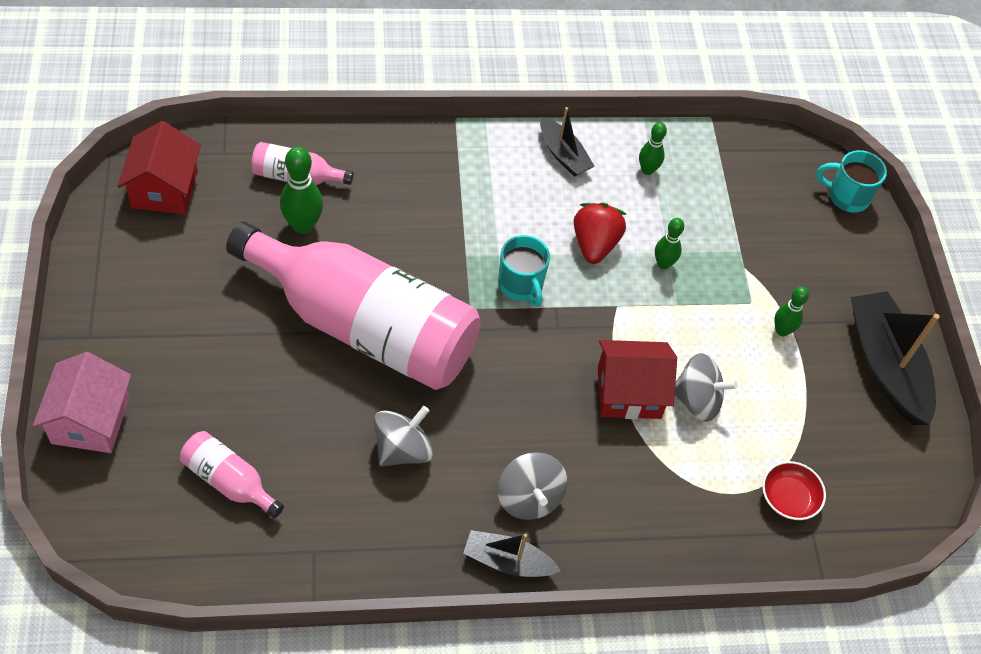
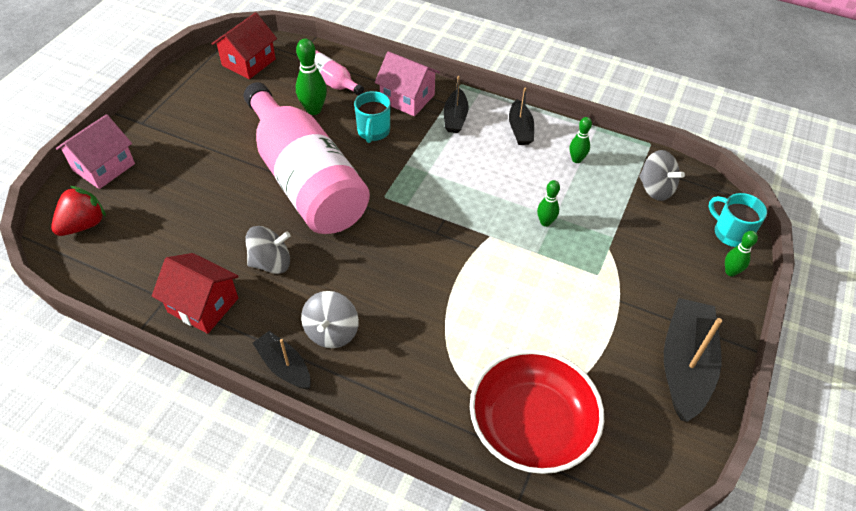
camera: 35 degrees right, 5 degrees down
(229, 481) = (151, 234): pink bottle -> none
(406, 163) = (407, 98): none -> pink house
(480, 168) = (455, 118): none -> black boat
(521, 285) = (429, 196): turquoise mug -> turquoise mug (373, 132)
(594, 244) = (502, 191): red strawberry -> red strawberry (84, 225)
(629, 392) = (457, 295): red house -> red house (203, 305)
(697, 400) = (506, 322): grey spinning top -> grey spinning top (655, 189)
(782, 330) = (610, 303): green bowling pin -> green bowling pin (730, 272)
(788, 498) = (531, 425): red bowl -> red bowl, size x2.26

